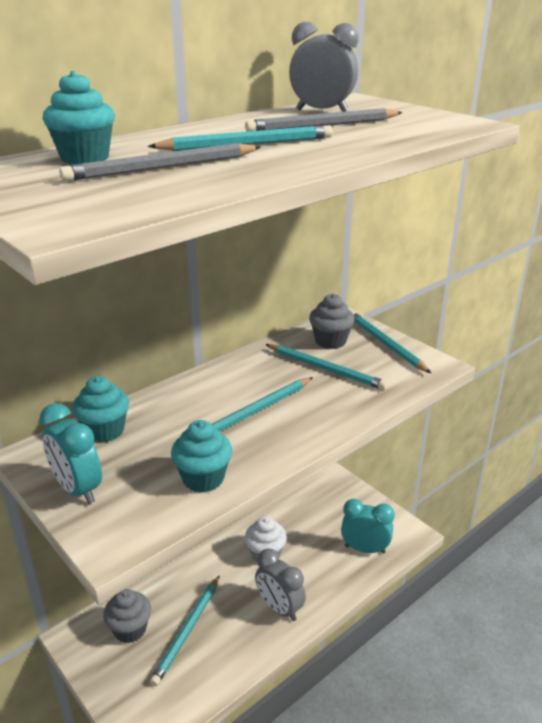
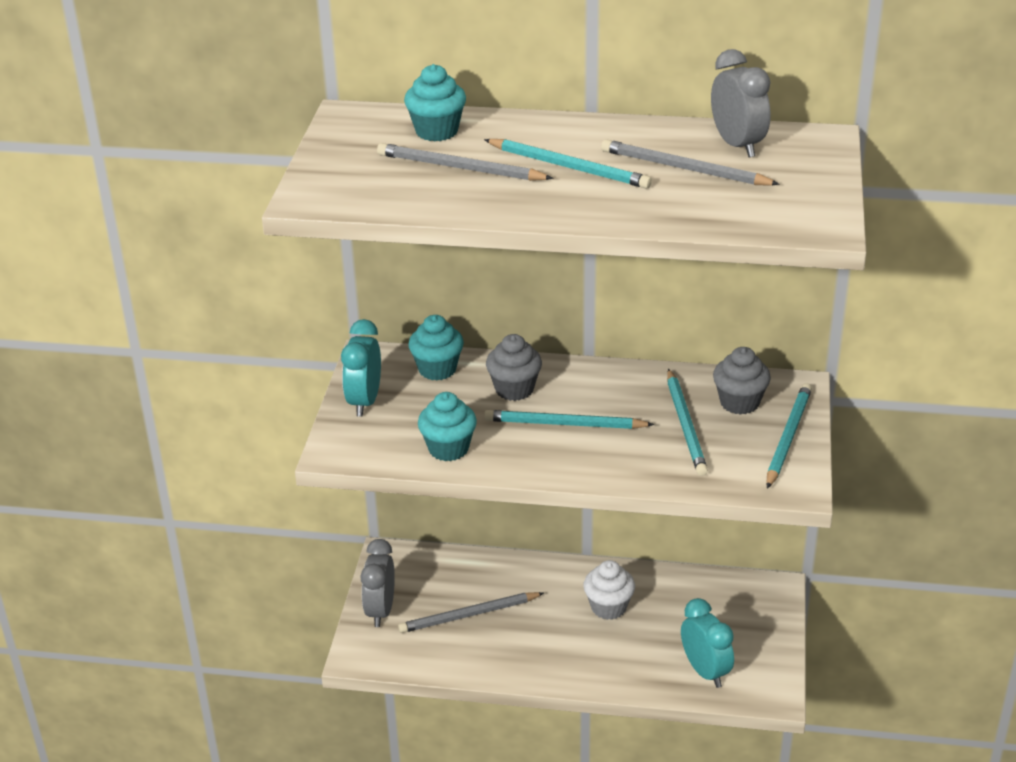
camera: 50 degrees right, 5 degrees up
(130, 629) = (430, 581): grey cupcake -> grey cupcake (514, 389)
(187, 631) = (469, 615): turquoise pencil -> grey pencil
(279, 608) = (560, 656): grey clock -> grey clock (380, 610)

